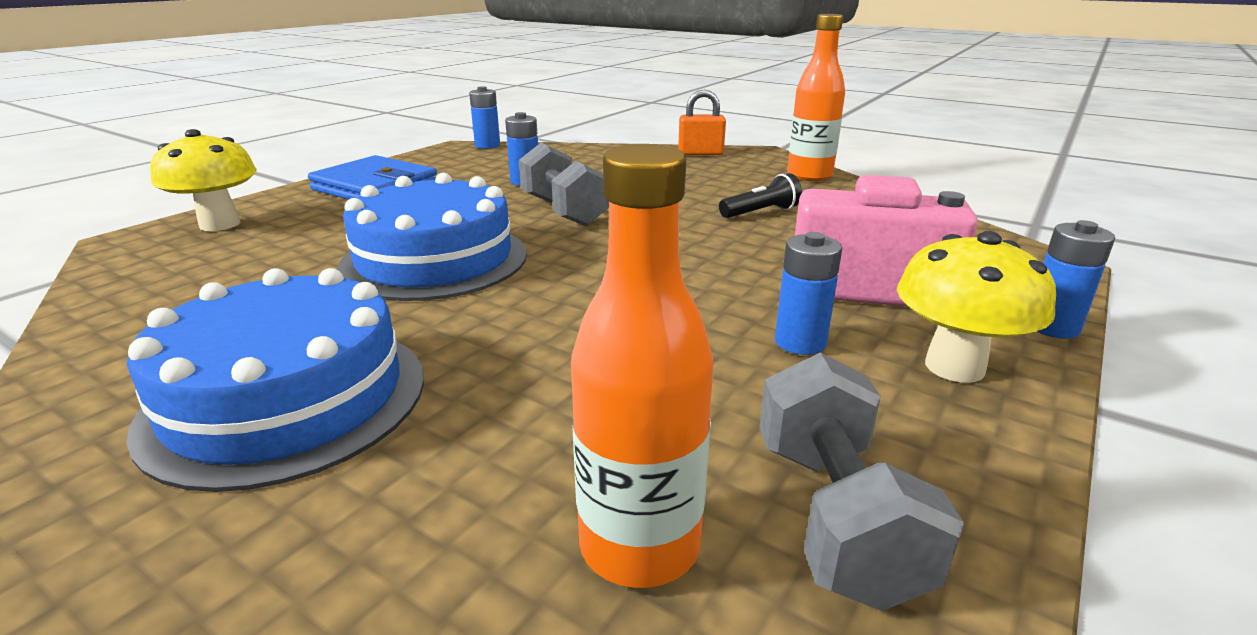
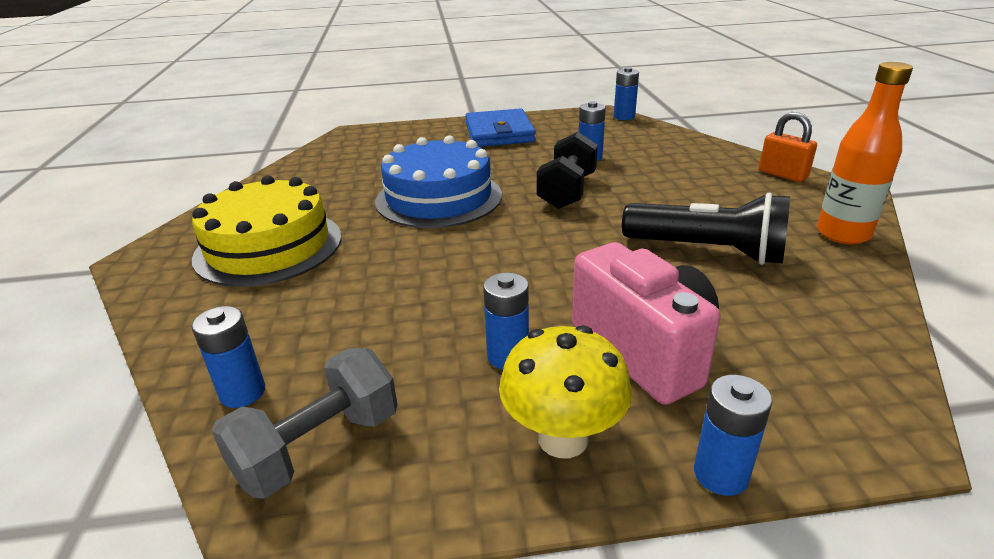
camera: 50 degrees right, 5 degrees up
(220, 224) = (394, 135): yellow mushroom -> none
(286, 399) = (269, 246): blue cake -> yellow cake
(564, 211) = (567, 191): grey dumbbell -> black dumbbell
(639, 546) = (243, 392): orange bottle -> blue battery
(761, 212) = (707, 251): black flashlight -> black flashlight, size x1.90

